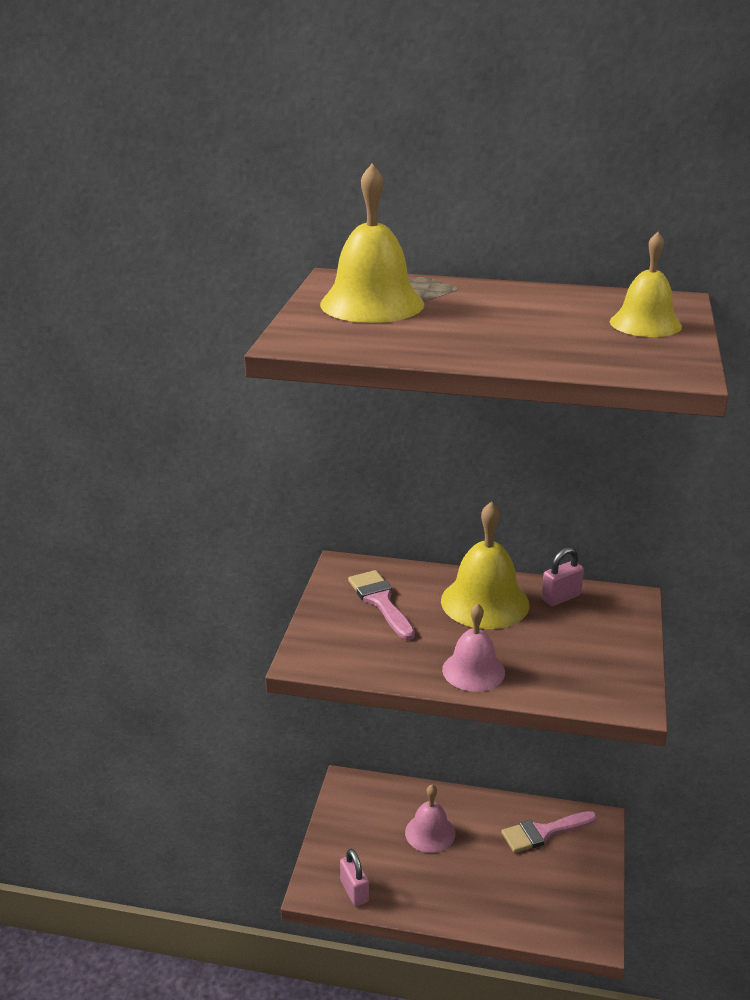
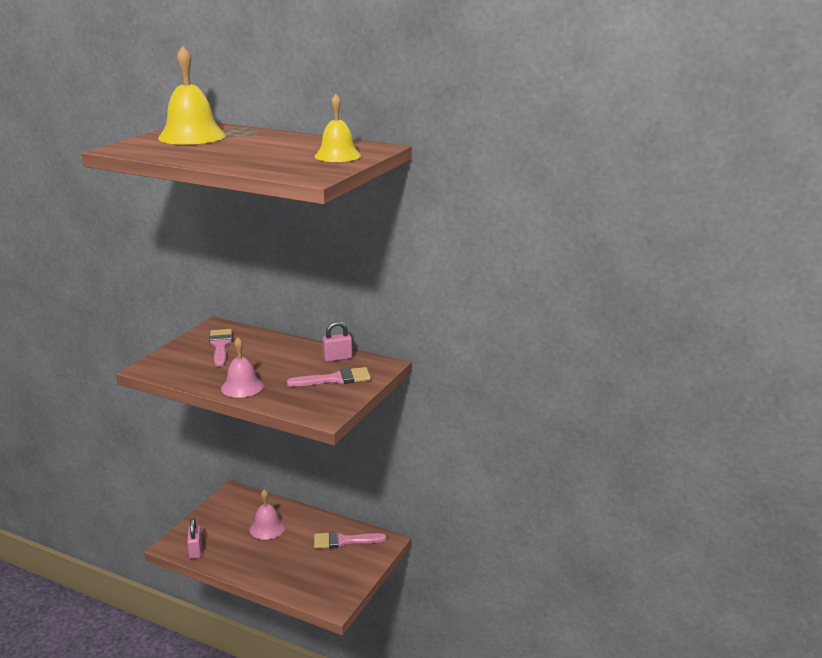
camera: 15 degrees right, 5 degrees down
(485, 602) = (286, 354): yellow bell -> none
(589, 634) = (335, 379): none -> pink brush

